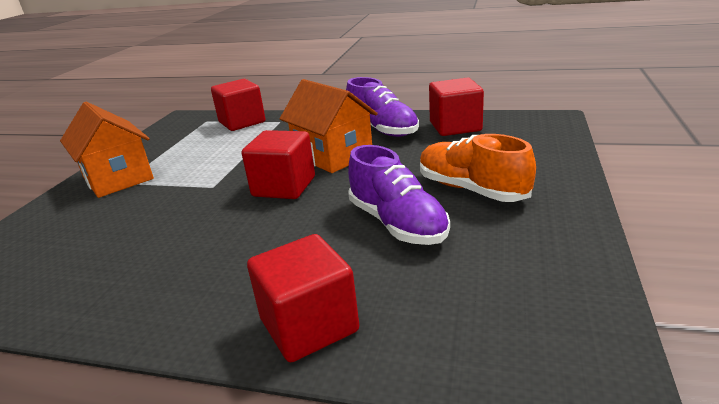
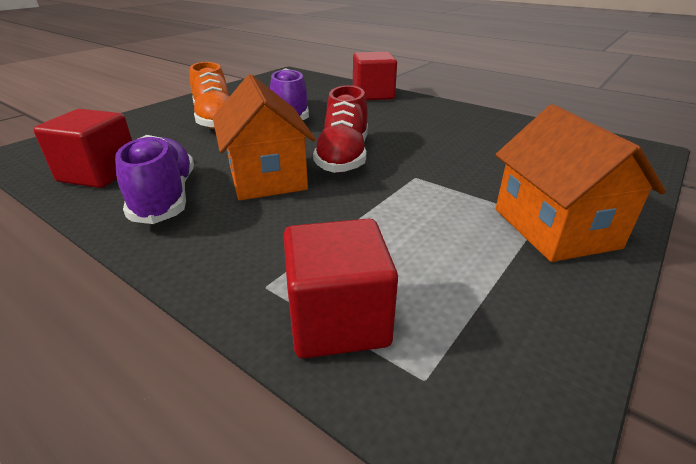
camera: 160 degrees left, 5 degrees up
(284, 187) = (343, 157): red cube -> red shoe

